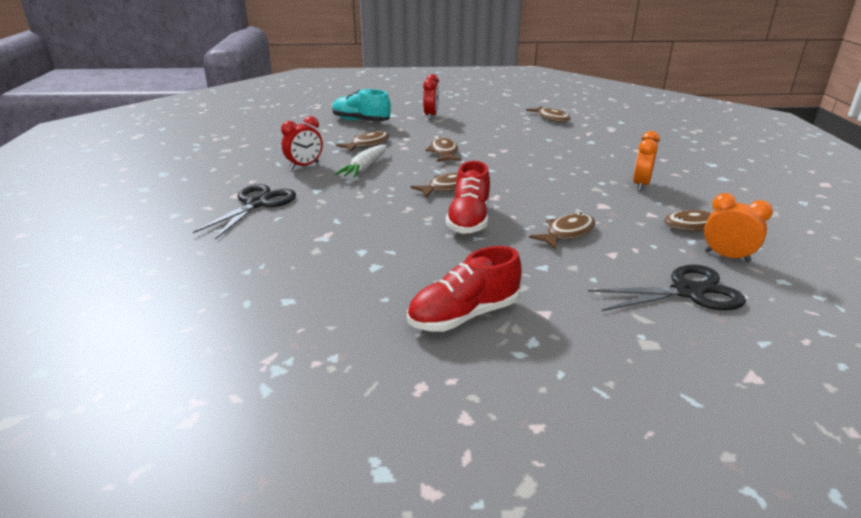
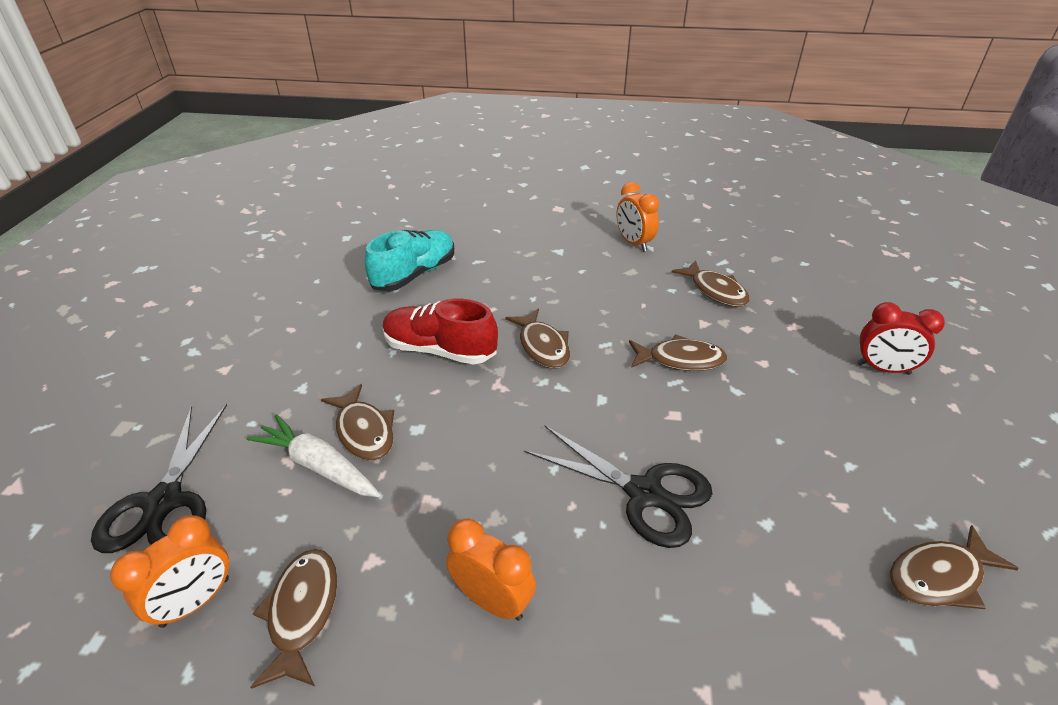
camera: 100 degrees right, 10 degrees up
(257, 204) = (533, 219): black scissors -> black scissors (644, 493)
(304, 166) = (633, 243): red clock -> orange clock
(361, 121) = (826, 290): turquoise shoe -> turquoise shoe (414, 274)
(365, 168) = (621, 284): white carrot -> white carrot (318, 466)
(464, 315) = (259, 319): red shoe -> none

